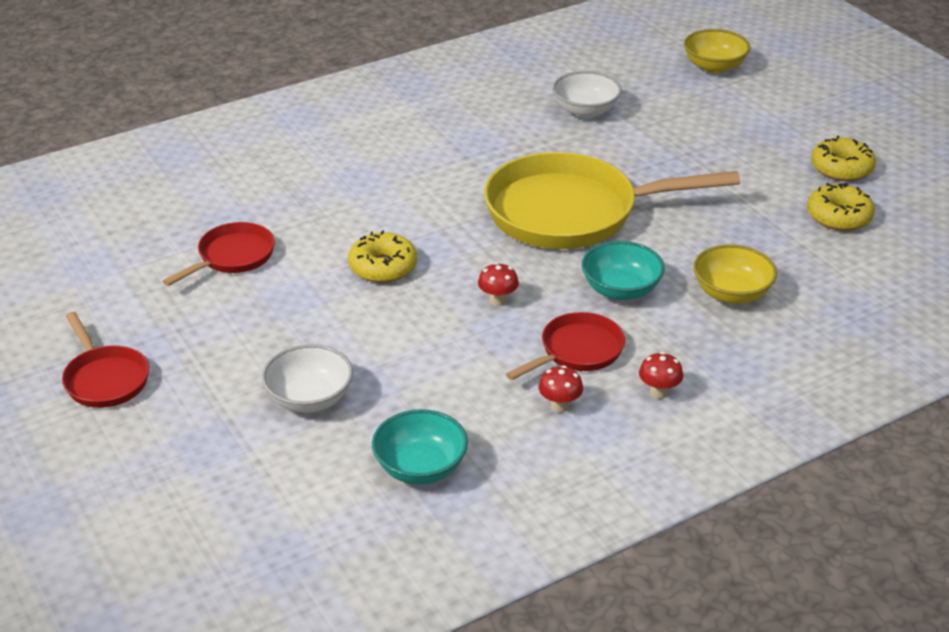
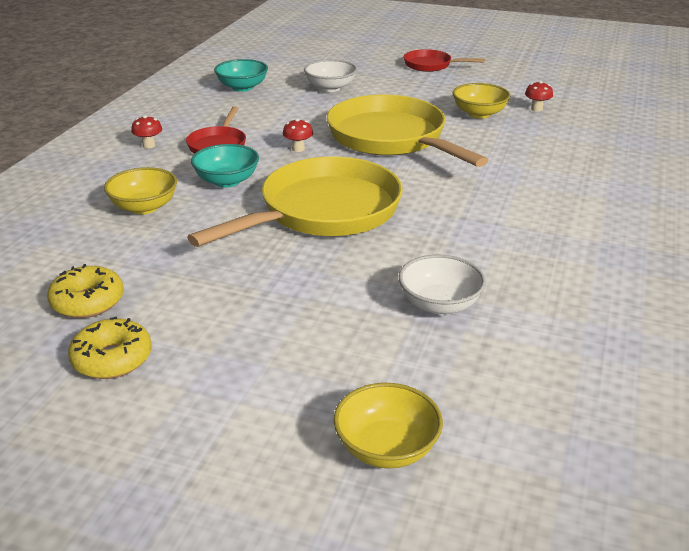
camera: 140 degrees right, 5 degrees down
(232, 257) = (479, 114): red pan -> yellow bowl
(383, 267) = (391, 139): yellow donut -> yellow pan
(559, 406) = (200, 123): red mushroom -> red mushroom (536, 109)

